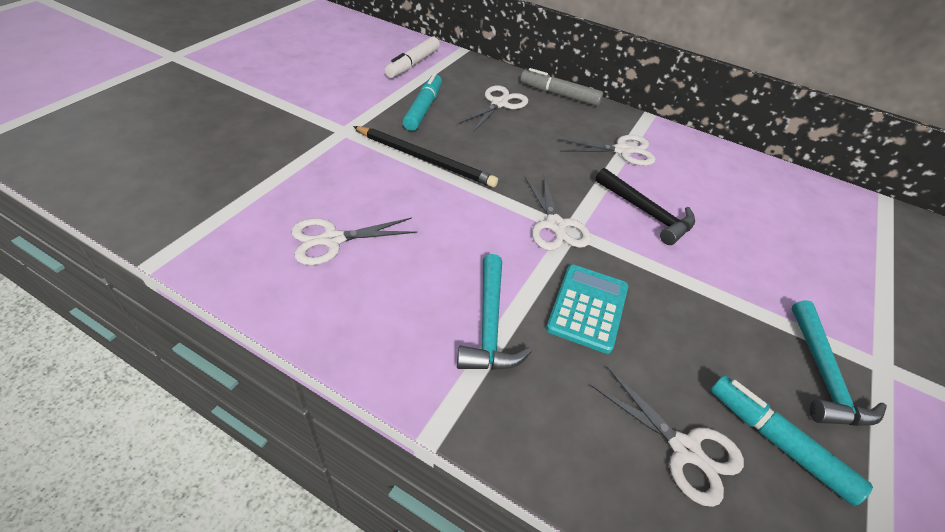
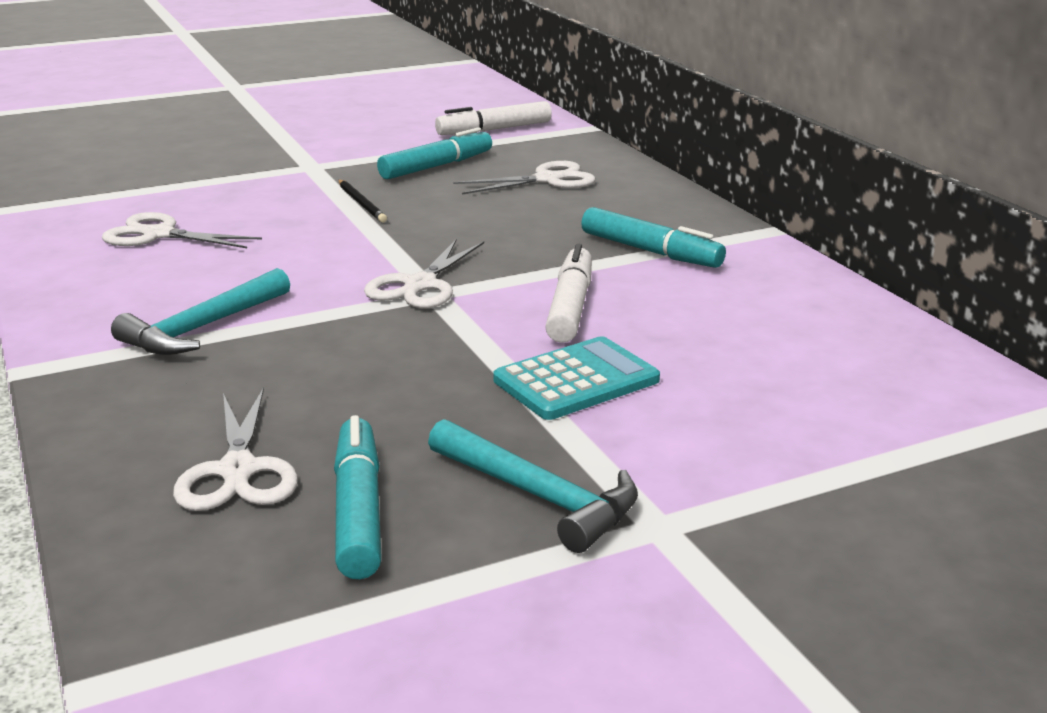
camera: 40 degrees right, 20 degrees down
(424, 159) = (361, 203): black pencil -> black pencil, size x0.54
(559, 95) = (656, 187): grey marker -> none
(588, 308) = (333, 350): turquoise calculator -> turquoise calculator (576, 380)
(622, 151) = (651, 251): white scissors -> turquoise marker
(646, 212) = (570, 307): black hammer -> white marker
(823, 375) = (539, 496): turquoise hammer -> turquoise hammer turned 90 degrees counterclockwise

